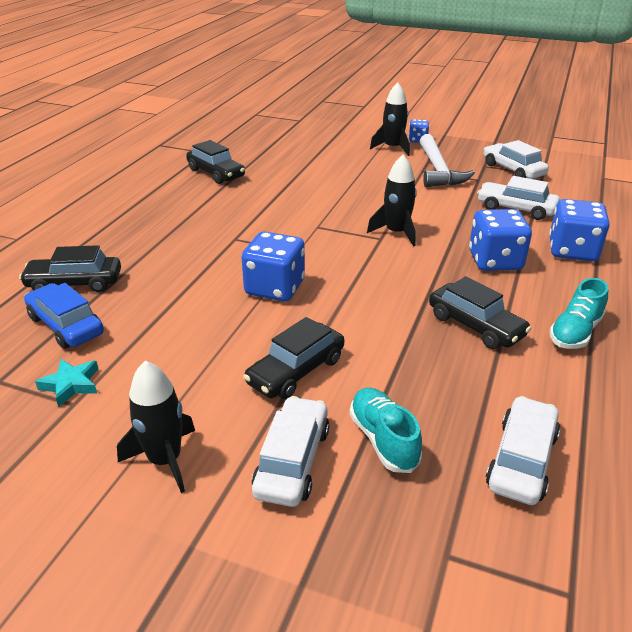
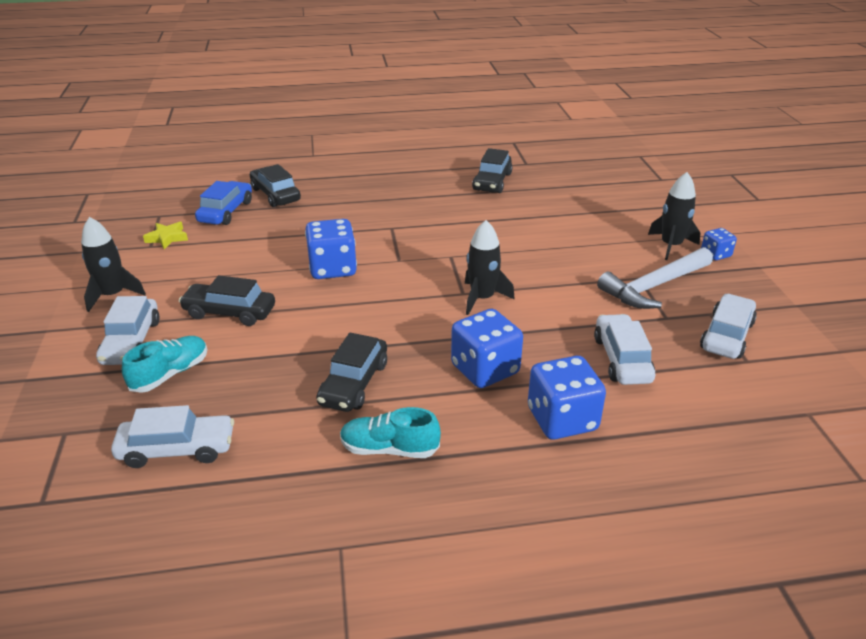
camera: 60 degrees right, 0 degrees up
(71, 384) = (167, 238): turquoise star -> yellow star
(292, 461) = (131, 342): white car -> white car turned 105 degrees clockwise

